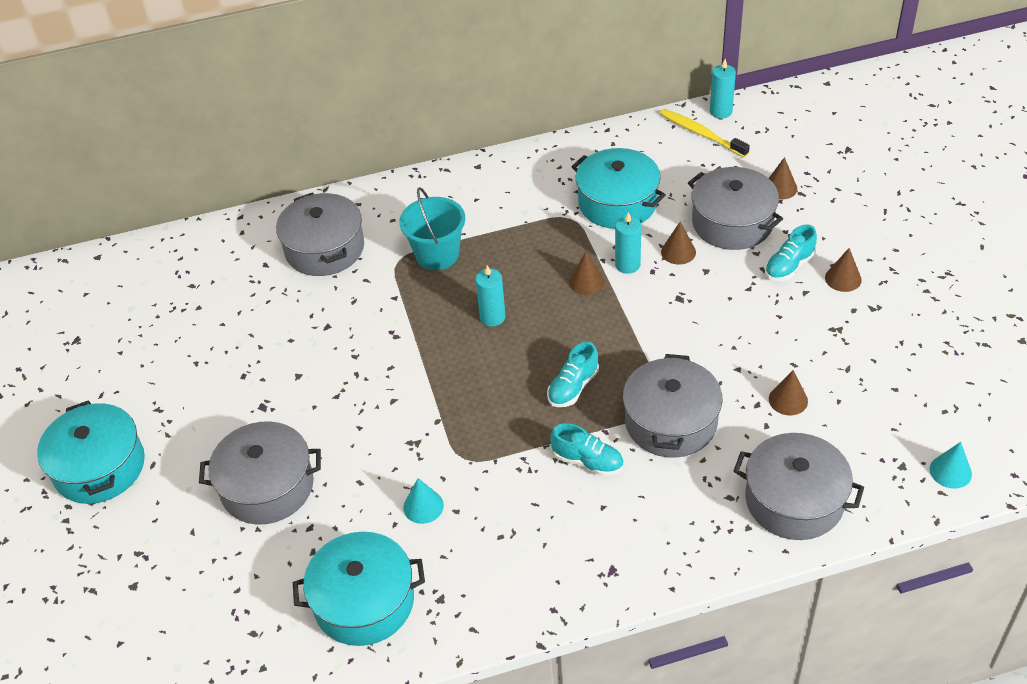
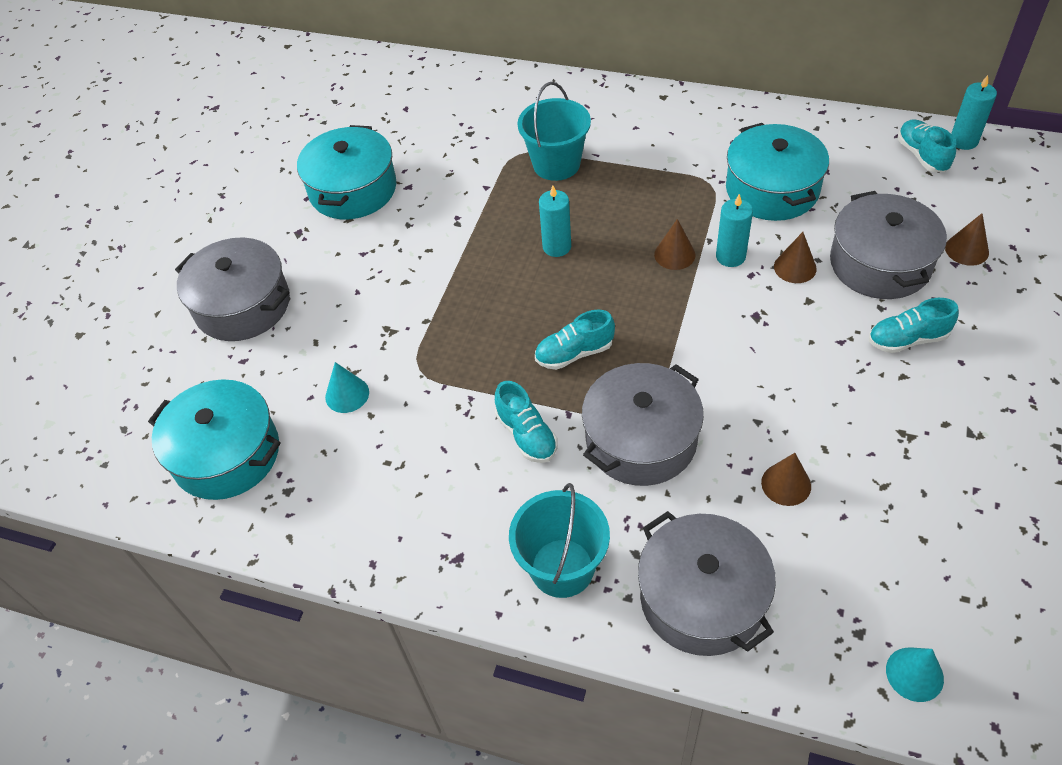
camera: 35 degrees right, 5 degrees up
(99, 467) = (141, 221): turquoise pot -> turquoise pot (353, 189)
(324, 249) = (465, 116): grey pot -> none
(689, 534) = (562, 568): none -> turquoise bucket
(701, 133) = (922, 155): yellow toothbrush -> turquoise shoe
(843, 278) = (961, 382): brown cone -> none

